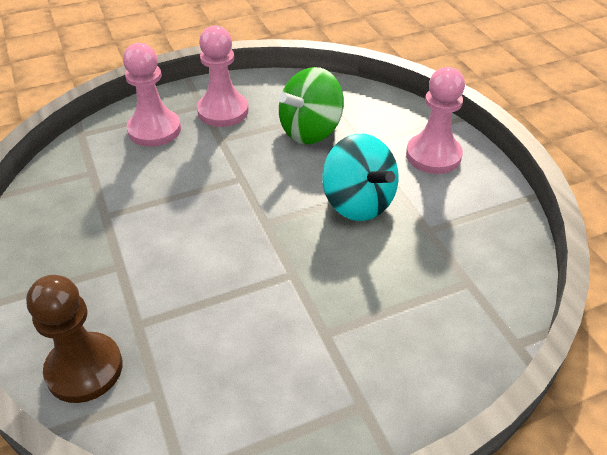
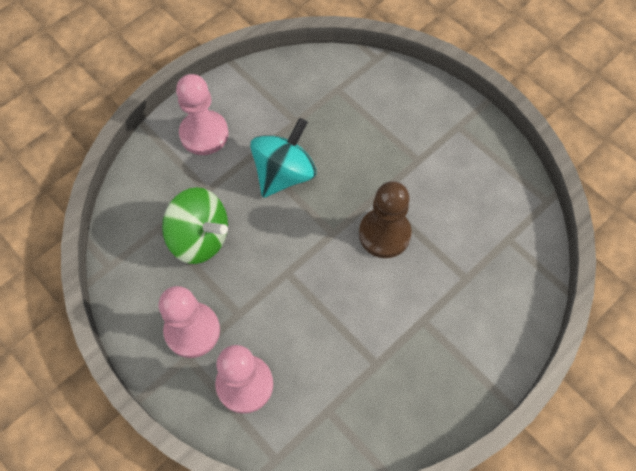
camera: 110 degrees left, 20 degrees up
(84, 369) = (516, 292): brown pawn -> brown pawn (384, 234)

